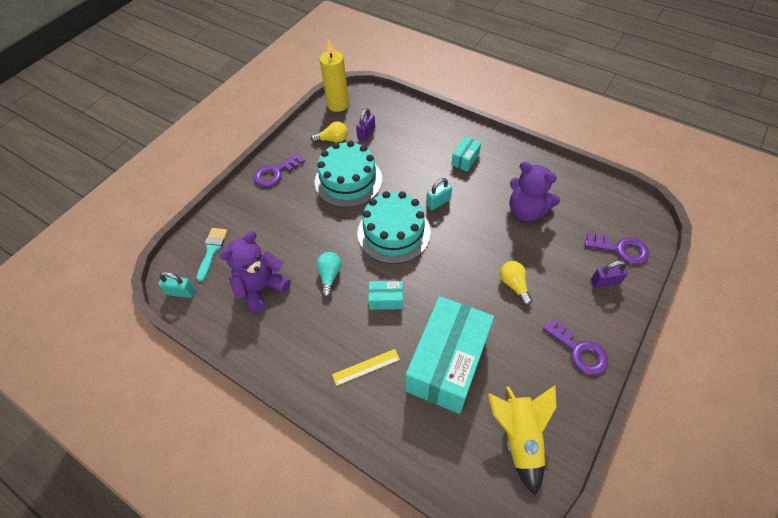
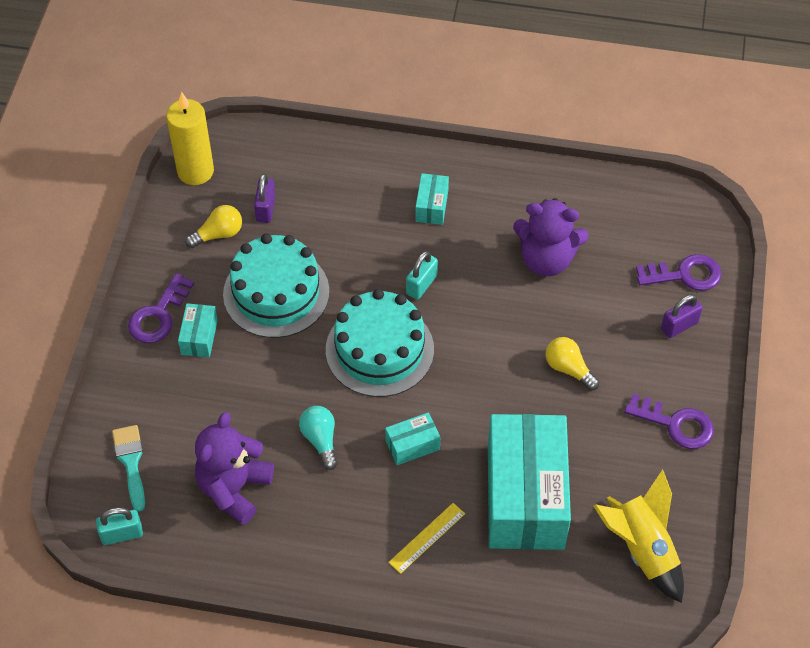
camera: 25 degrees left, 0 degrees up
(291, 192) = (199, 337): none -> turquoise box

